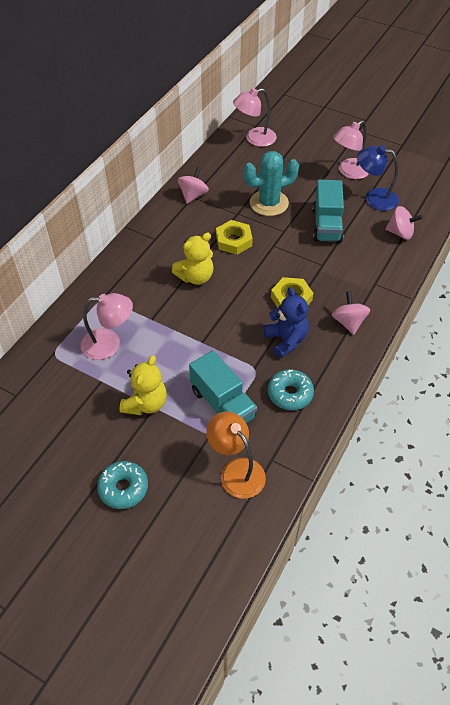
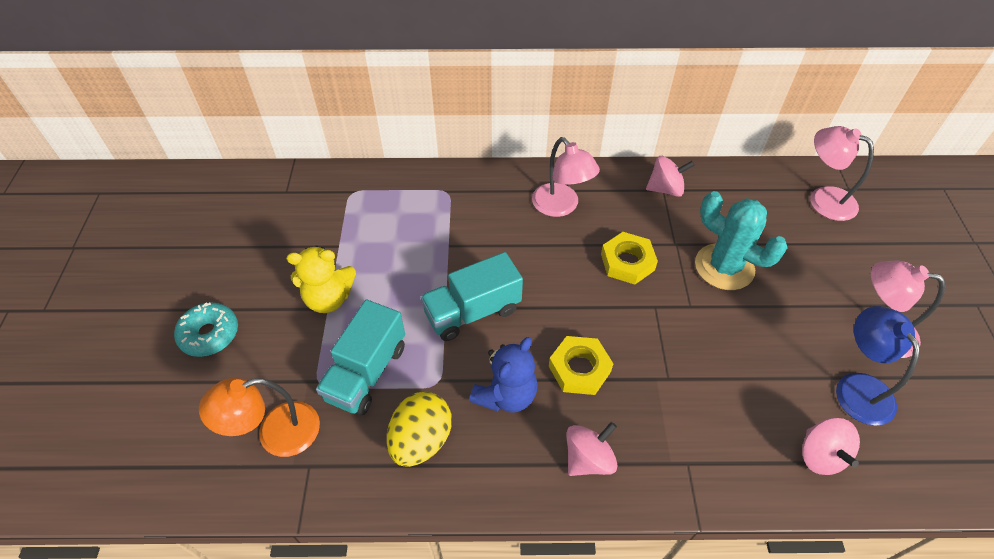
camera: 60 degrees right, 0 degrees up
(109, 344) = (391, 227): pink lamp -> pink lamp (561, 207)
(195, 277) = (540, 254): yellow teddy bear -> none
(236, 470) = (276, 434): orange lamp -> orange lamp turned 135 degrees counterclockwise
(290, 394) = (421, 440): turquoise donut -> yellow egg
(326, 225) = (746, 350): turquoise truck -> turquoise truck (472, 311)

